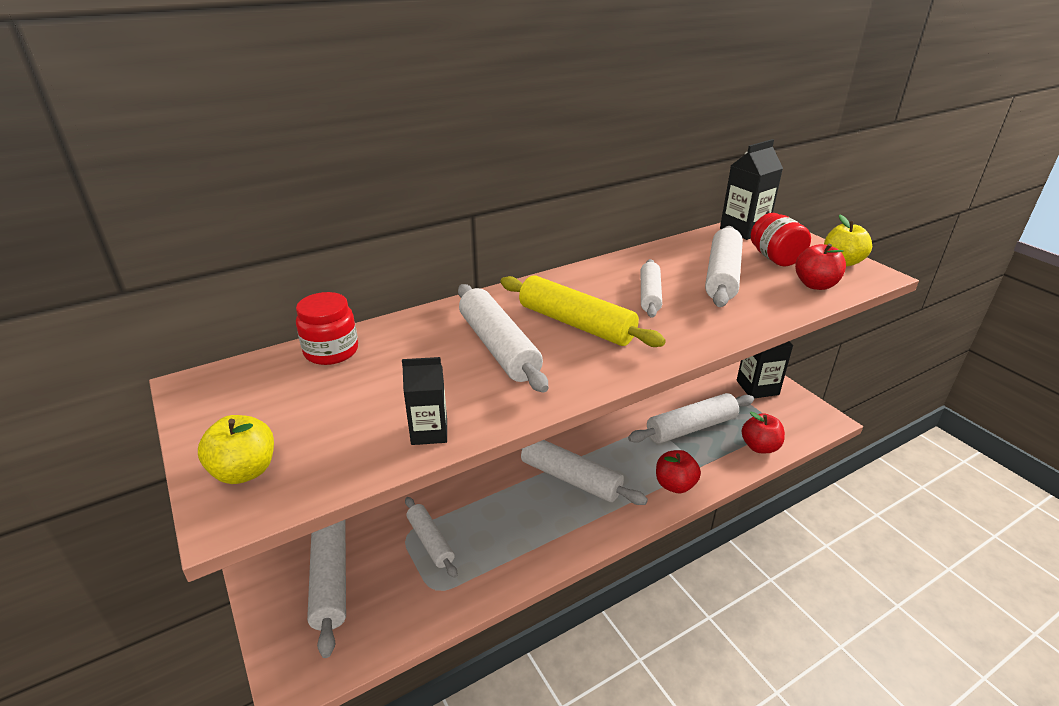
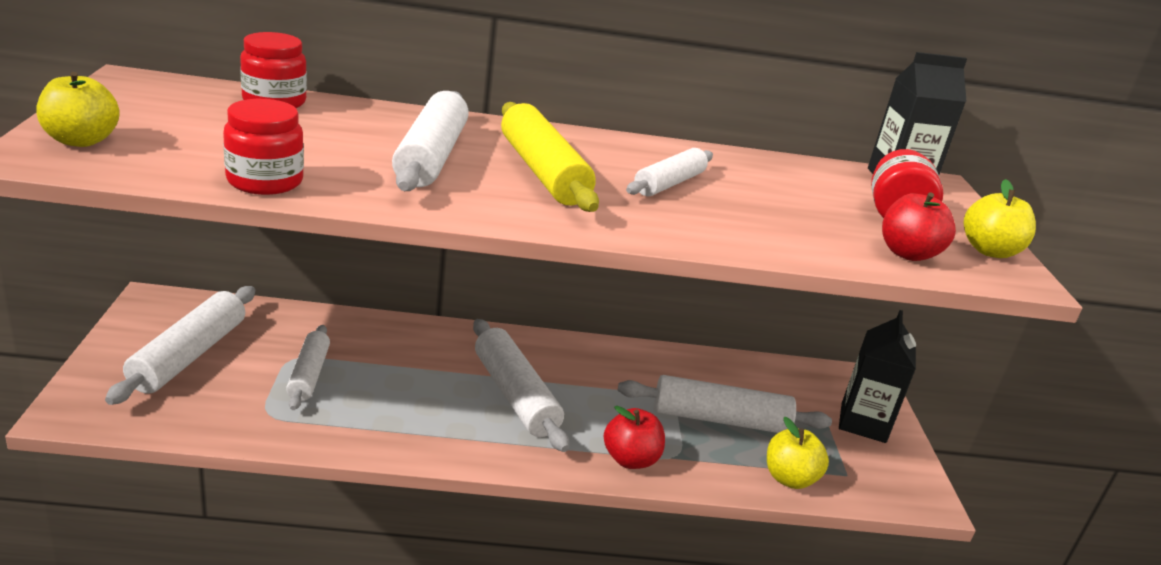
camera: 25 degrees right, 5 degrees down
(429, 432) = (265, 181): black carton -> red jar
(722, 276) = (792, 202): white rolling pin -> none
(759, 447) = (789, 478): red apple -> yellow apple

